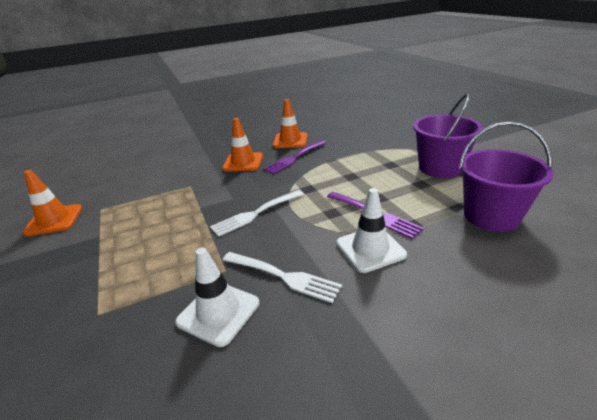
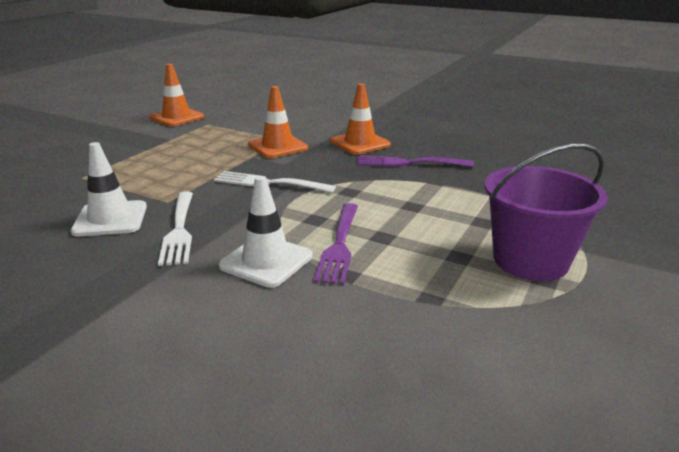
camera: 50 degrees right, 5 degrees down
(290, 140) = (447, 147): orange traffic cone -> orange traffic cone (278, 146)
(491, 216) = (439, 332): purple bucket -> none

